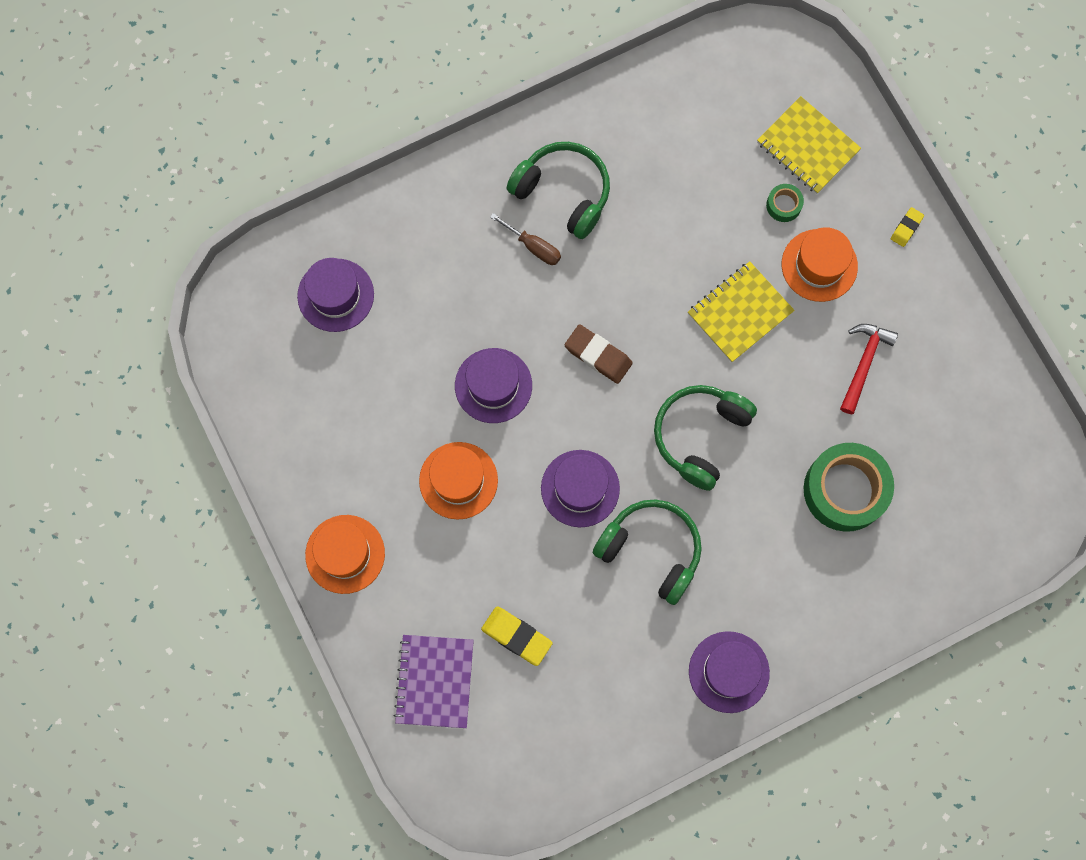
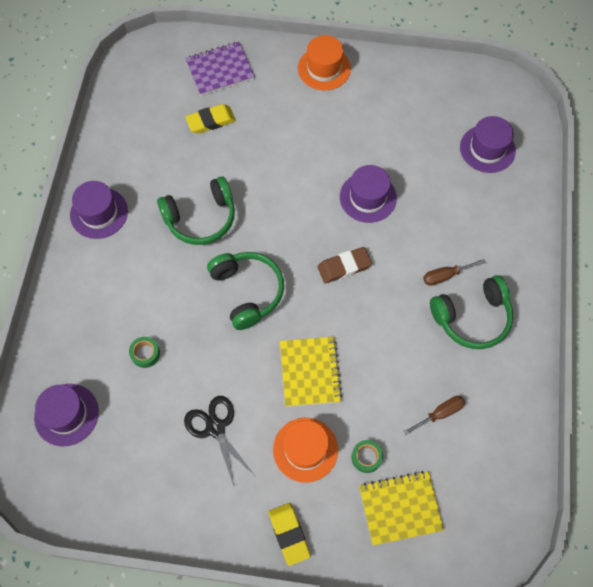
camera: 125 degrees right, 10 degrees down
(434, 681) = (220, 70): purple notebook -> purple notebook turned 60 degrees counterclockwise
(458, 480) = (323, 145): orange hat -> none
(580, 488) = (268, 204): purple hat -> purple hat (66, 414)
(689, 165) = (440, 414): none -> brown screwdriver
(845, 490) = (145, 354): green tape -> green tape, size x0.44
(864, 363) = (215, 428): red hammer -> black scissors
(906, 228) = (289, 534): yellow eraser -> yellow eraser, size x1.69

